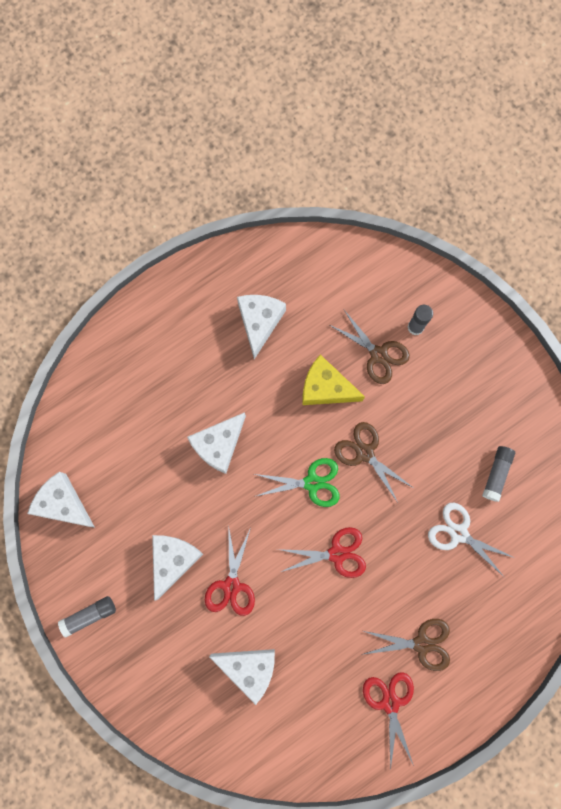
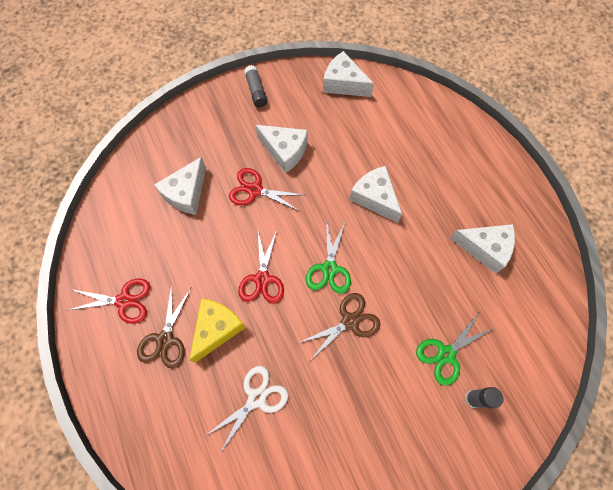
camera: 100 degrees right, 10 degrees down
(63, 504) = (343, 84): white cheese -> white cheese turned 105 degrees counterclockwise
(326, 388) = (417, 297): yellow cheese -> yellow cheese (217, 329)
(378, 354) = (446, 354): brown scissors -> green scissors
(496, 474) = (308, 453): grey glue stick -> none

